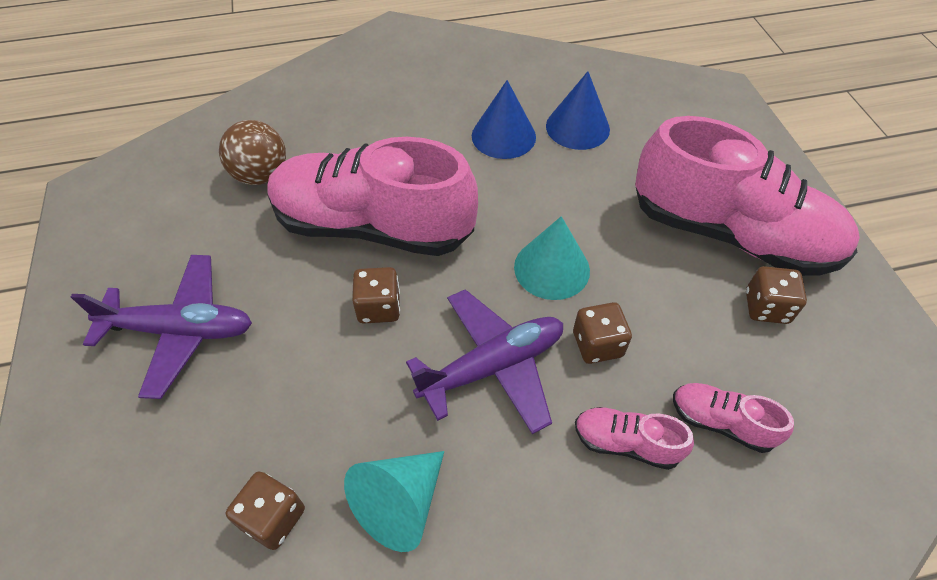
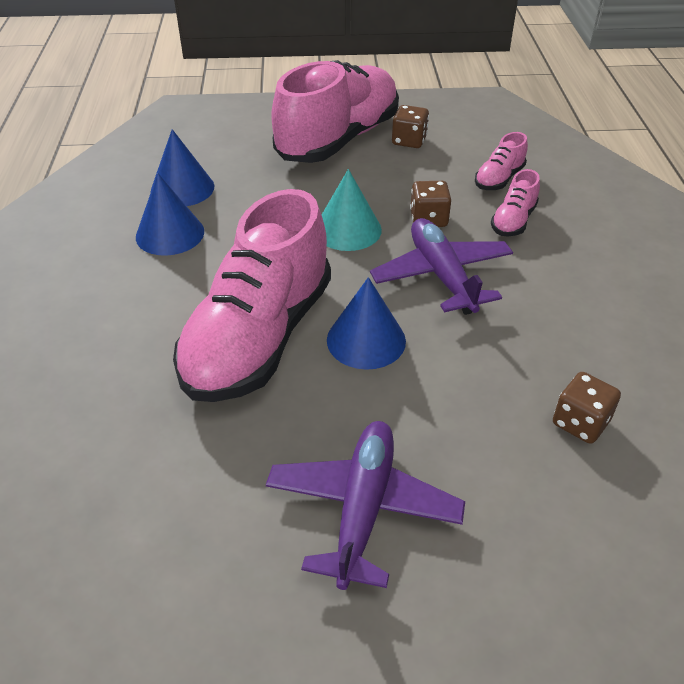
camera: 80 degrees left, 10 degrees down
(261, 175) = (135, 434): brown ball -> none
(379, 307) = (366, 340): brown dice -> blue cone
(400, 504) = (563, 341): turquoise cone -> none

